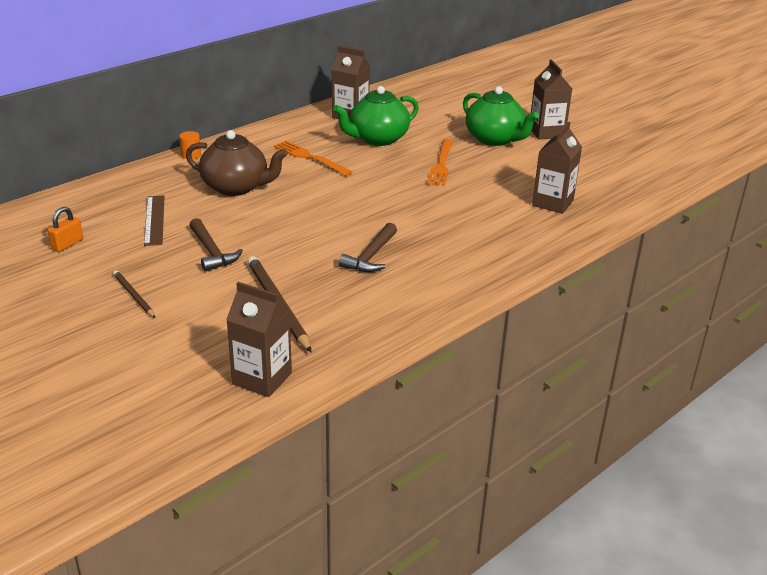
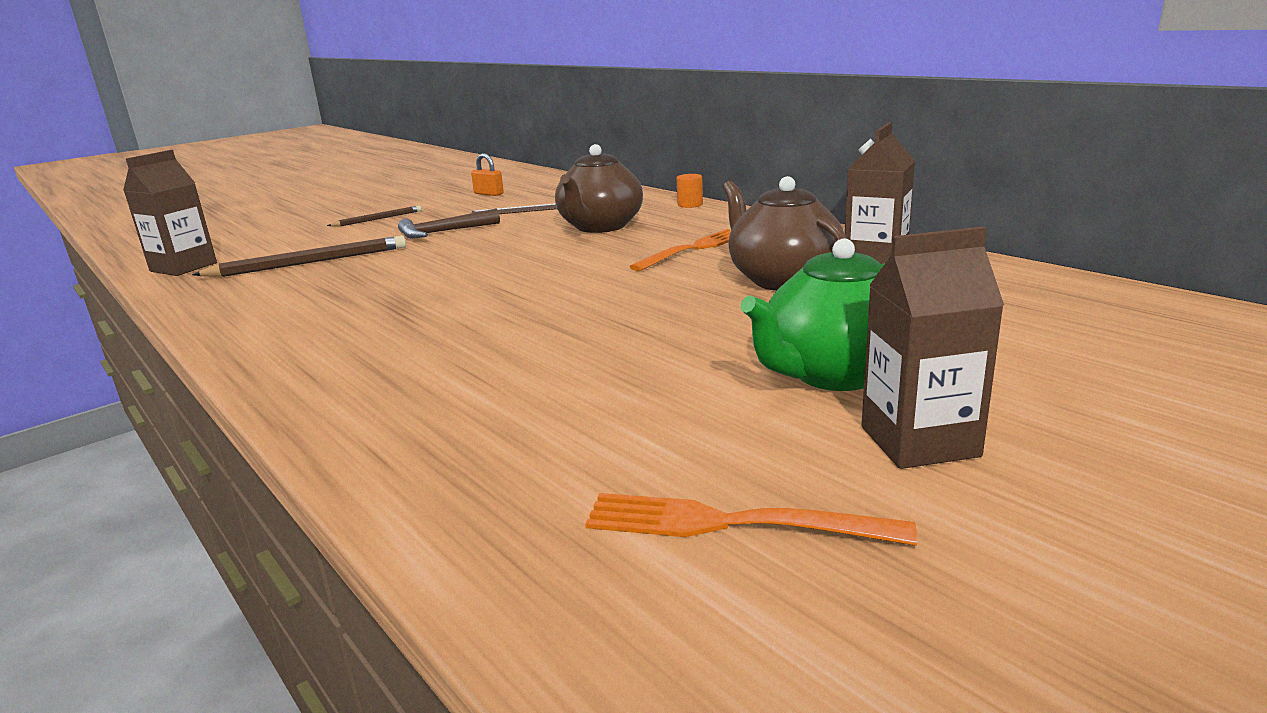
camera: 95 degrees right, 10 degrees down
(371, 256) = (382, 294): brown hammer -> none
(377, 139) = (783, 279): green teapot -> brown teapot
(441, 165) = (683, 326): orange fork -> orange fork (730, 523)
(552, 203) = (494, 432): brown carton -> none

